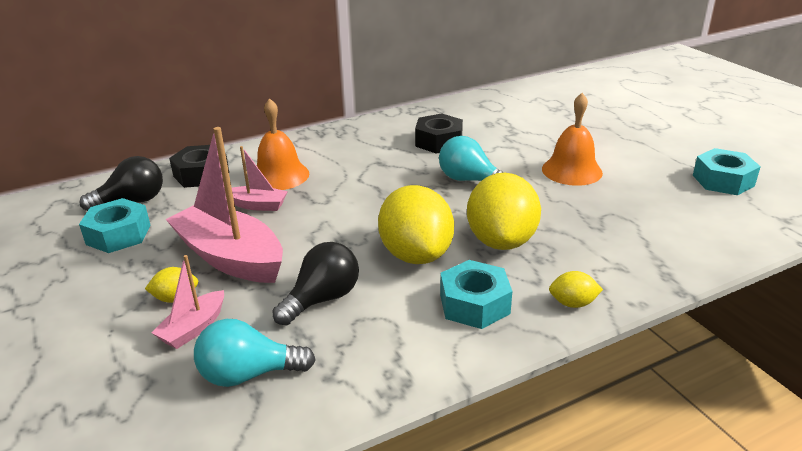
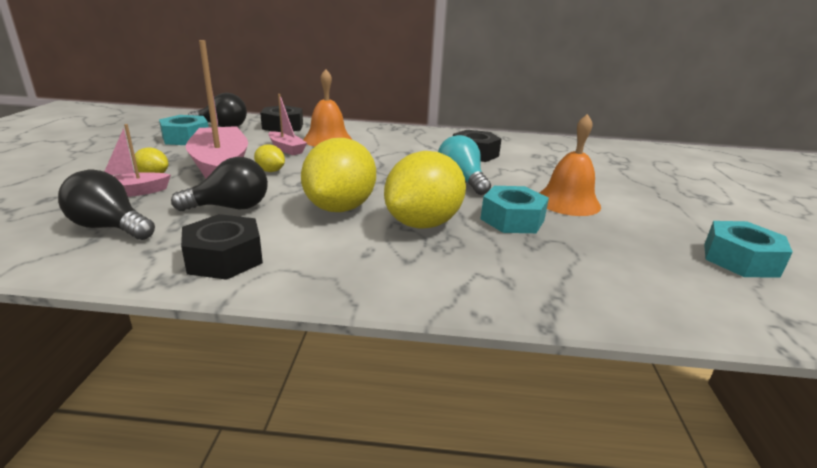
camera: 30 degrees right, 5 degrees down
(248, 374) = (110, 227): turquoise light bulb -> black light bulb
(404, 350) = (224, 258): none -> black nut
(474, 304) = (328, 253): turquoise nut -> turquoise nut (512, 219)
(573, 303) = (414, 288): yellow lemon -> yellow lemon (270, 171)

